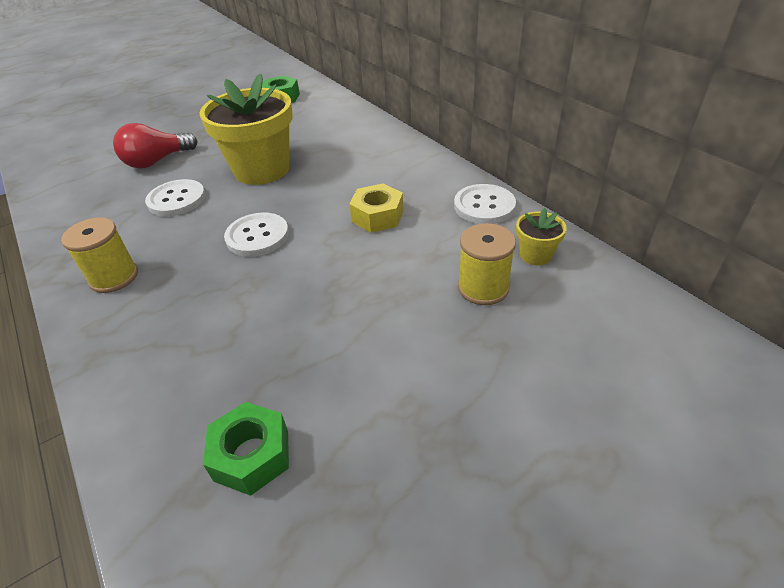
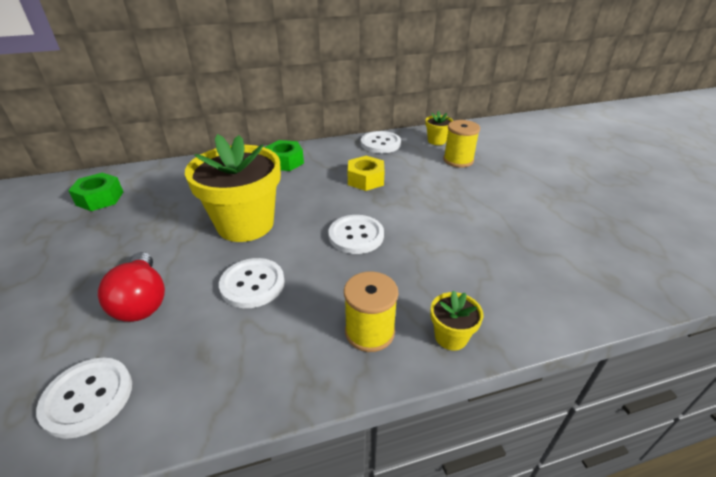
camera: 75 degrees left, 5 degrees down
(71, 177) = (88, 397): none -> white button
(101, 331) = (451, 337): none -> yellow flower pot
(252, 455) = (581, 255): green nut -> green nut (285, 162)

